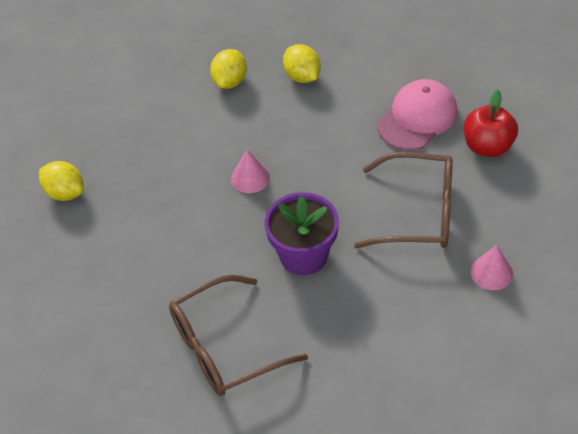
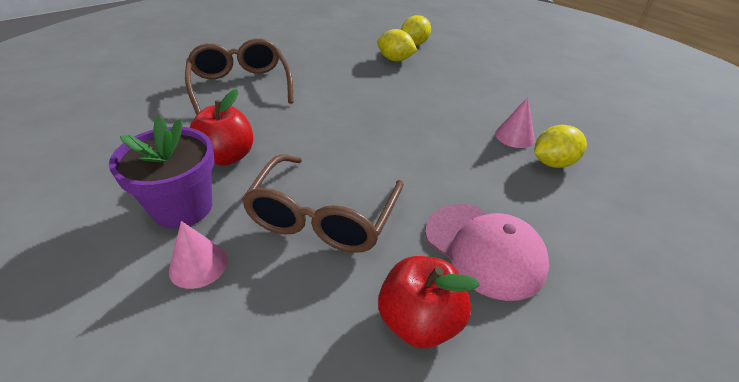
camera: 95 degrees right, 10 degrees down
(230, 81) = (538, 118): yellow lemon -> yellow lemon (395, 59)
(250, 178) = (409, 115): pink cone -> pink cone (514, 136)
(303, 256) = (305, 131): purple flower pot -> purple flower pot (183, 207)
(365, 305) = (227, 156): none -> red apple

